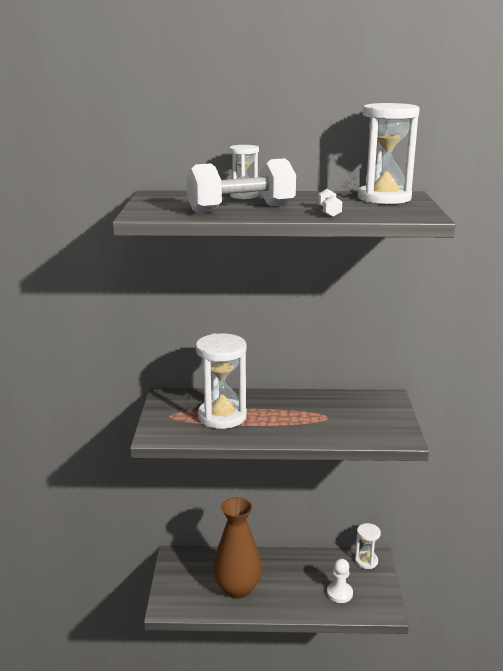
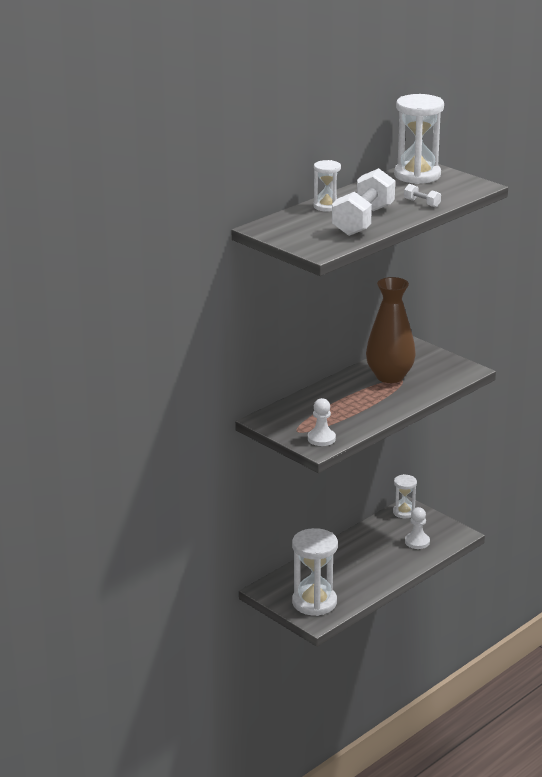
camera: 45 degrees left, 5 degrees up
(172, 430) = (321, 439): none -> white pawn
(222, 416) = (334, 413): white hourglass -> white hourglass (314, 602)
(237, 588) = (346, 580): brown vase -> brown vase (390, 376)

